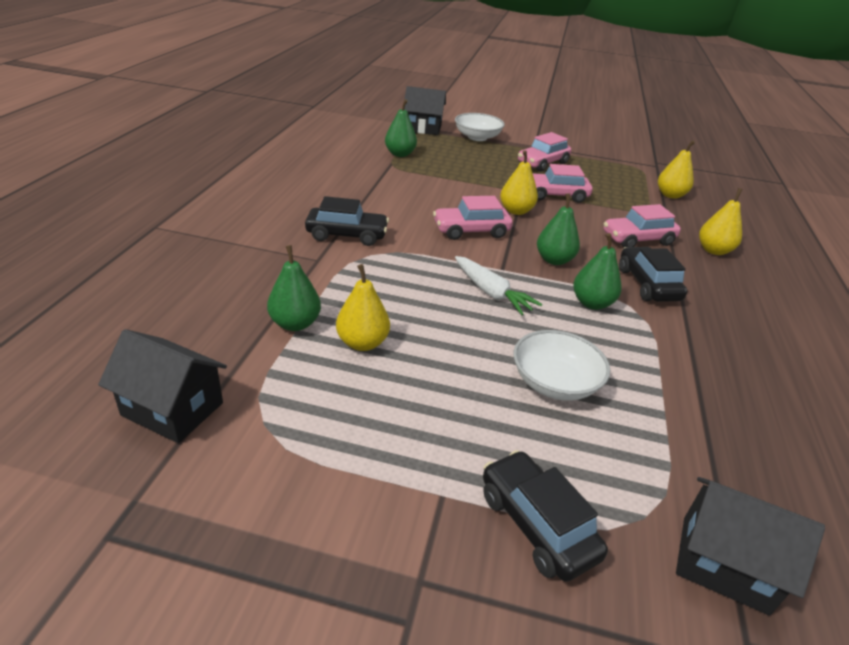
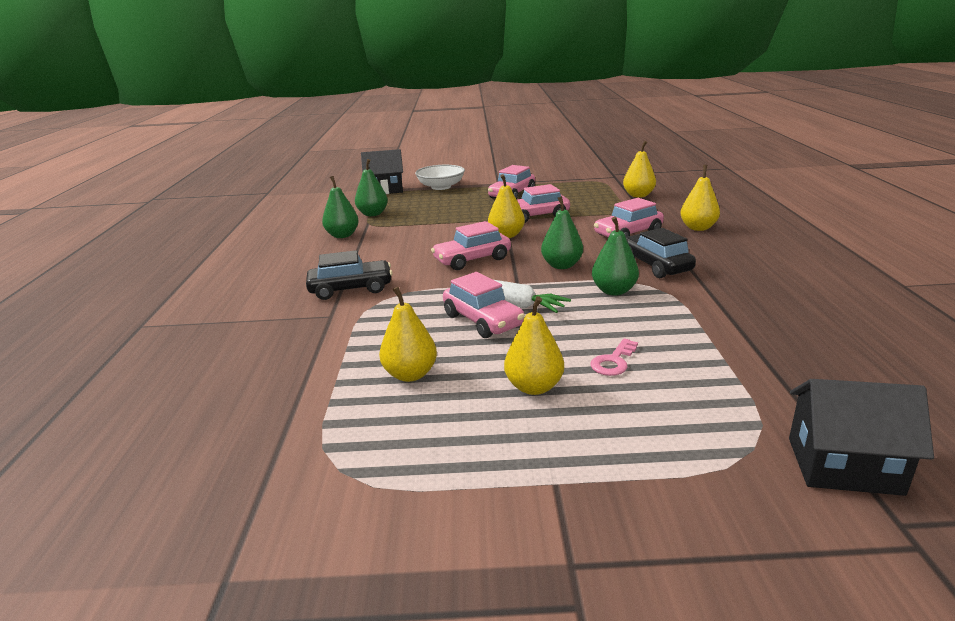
camera: 10 degrees left, 10 degrees down
(173, 409) = (232, 483): black house -> none
(295, 324) = (332, 375): green pear -> green pear (342, 235)
(452, 303) = (483, 321): none -> pink car
(467, 389) = (534, 387): none -> yellow pear
(536, 524) = (659, 482): black car -> none
(554, 383) = (613, 361): white bowl -> pink key

